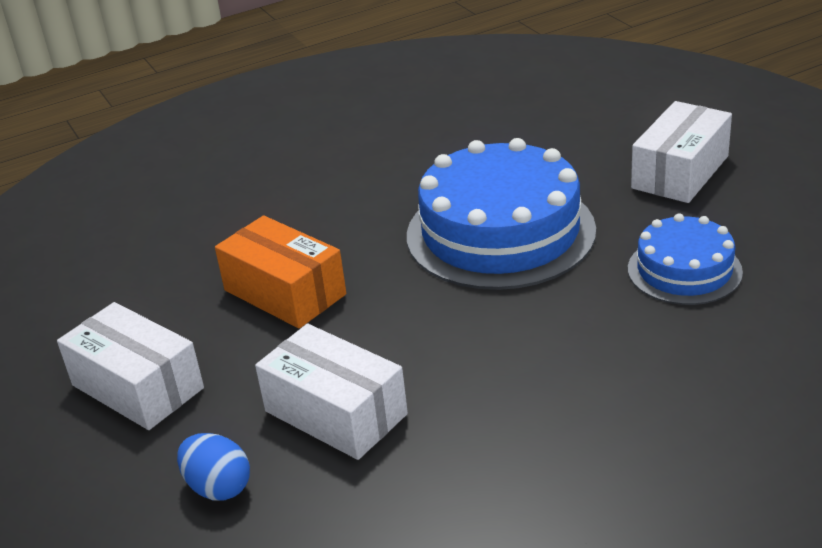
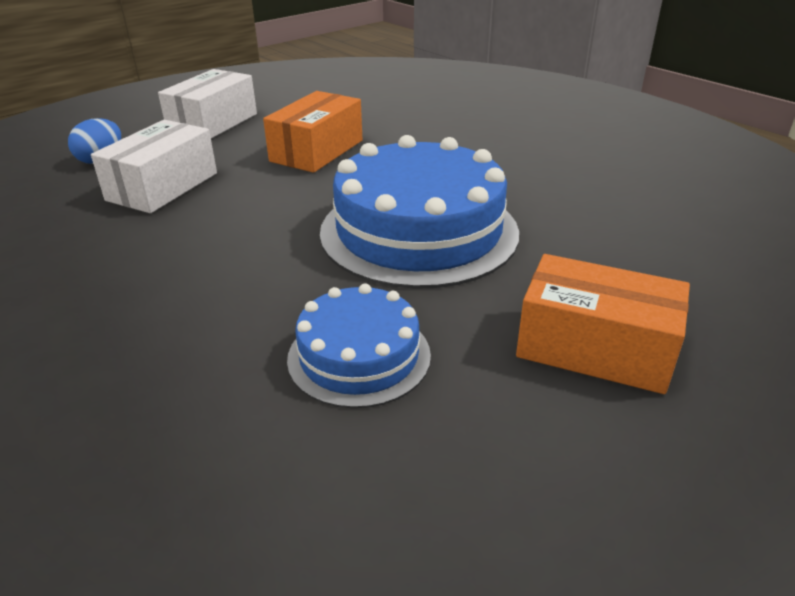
camera: 75 degrees right, 0 degrees up
(680, 172) = (595, 348): white box -> orange box

